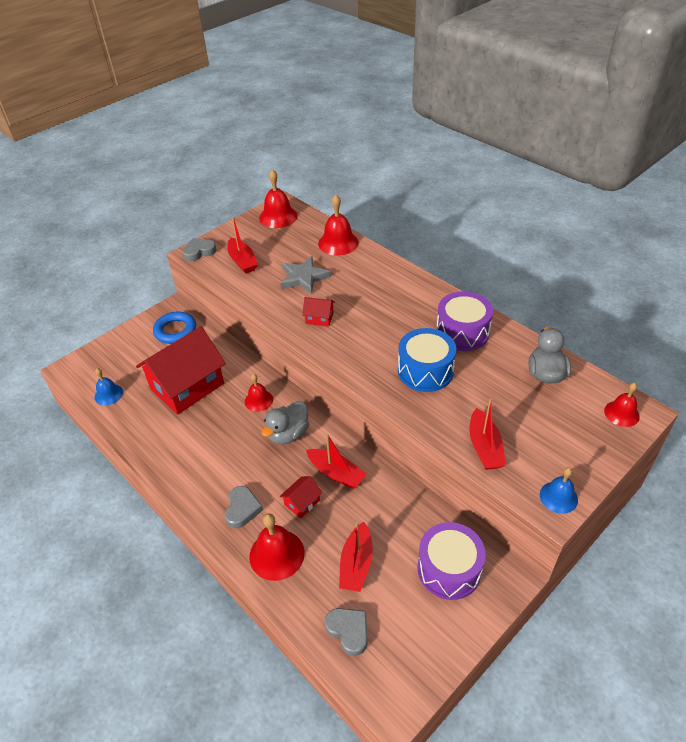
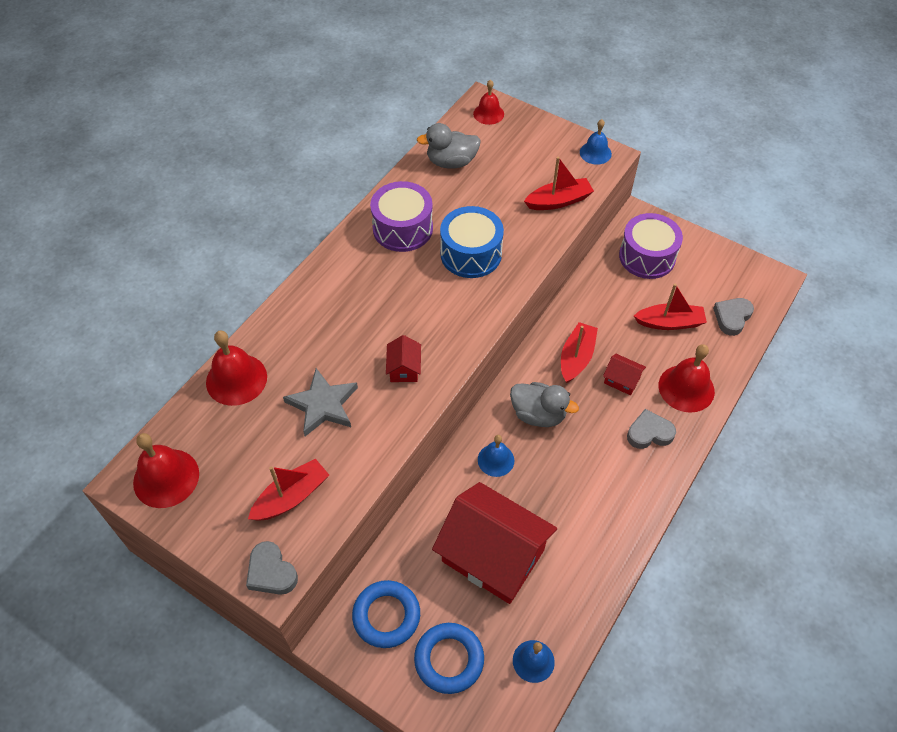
camera: 105 degrees left, 10 degrees up
(133, 355) = (449, 659): none -> blue ring
(258, 400) = (496, 460): red bell -> blue bell

